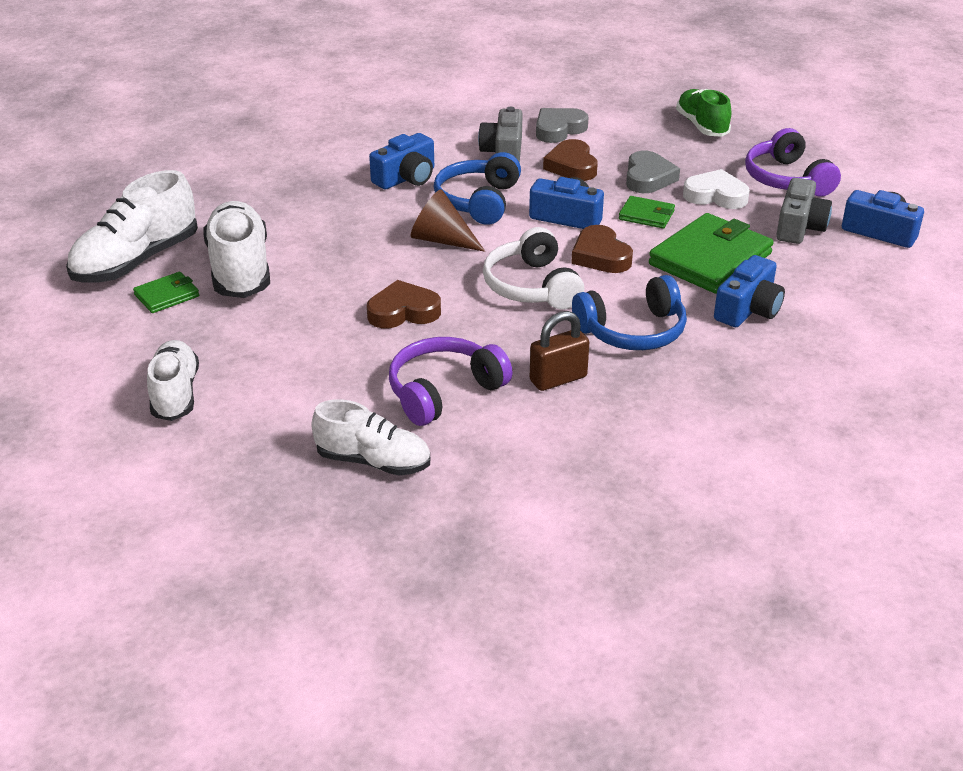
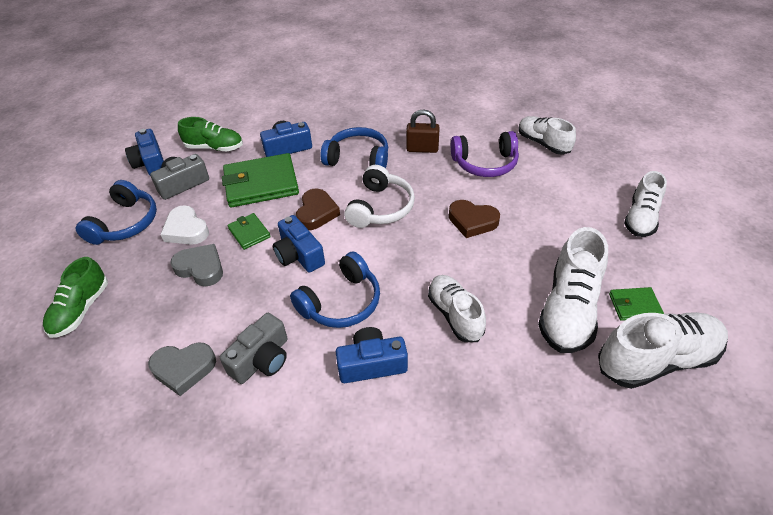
camera: 145 degrees left, 10 degrees up
(357, 228) = (455, 315): none -> white shoe
(441, 240) = (402, 272): brown cone -> none
(572, 166) = (233, 310): brown heart -> none
(648, 178) = (201, 268): grey heart -> grey heart turned 75 degrees clockwise
(786, 179) = (125, 223): purple headphones -> blue headphones
(841, 274) = (214, 147): none -> green shoe

